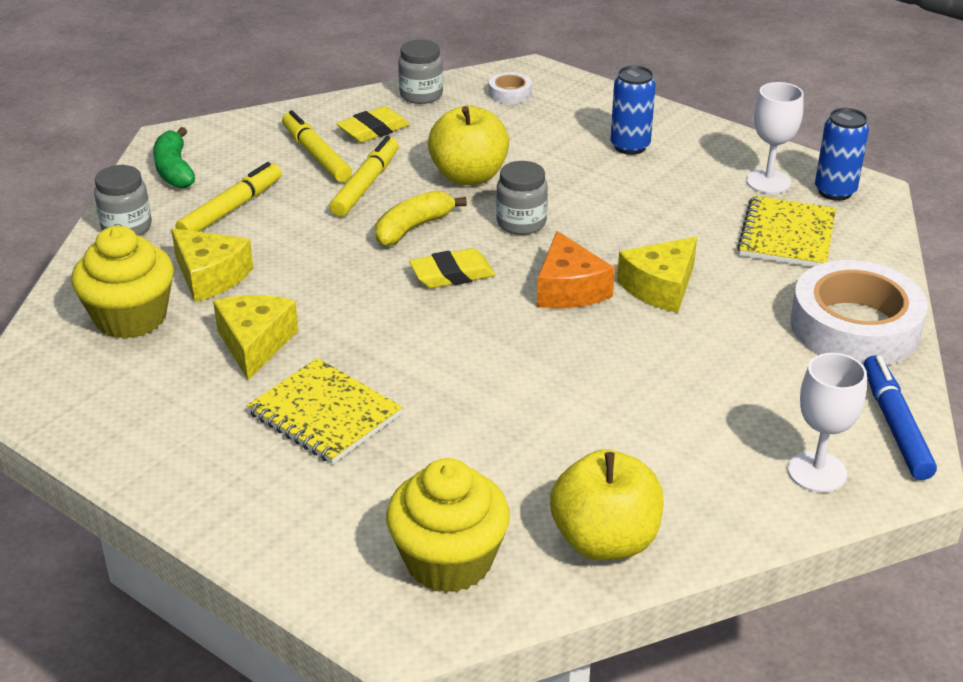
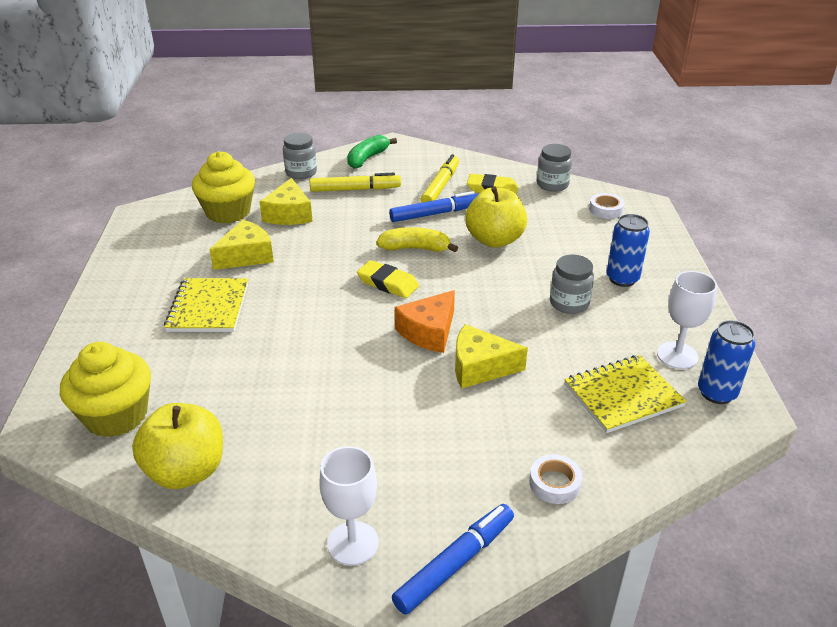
camera: 50 degrees right, 0 degrees up
(366, 185) = (435, 214): yellow marker -> blue marker
(521, 223) = (474, 281): grey jar -> grey jar (569, 303)
(854, 326) = (554, 483): white tape -> white tape, size x0.43

